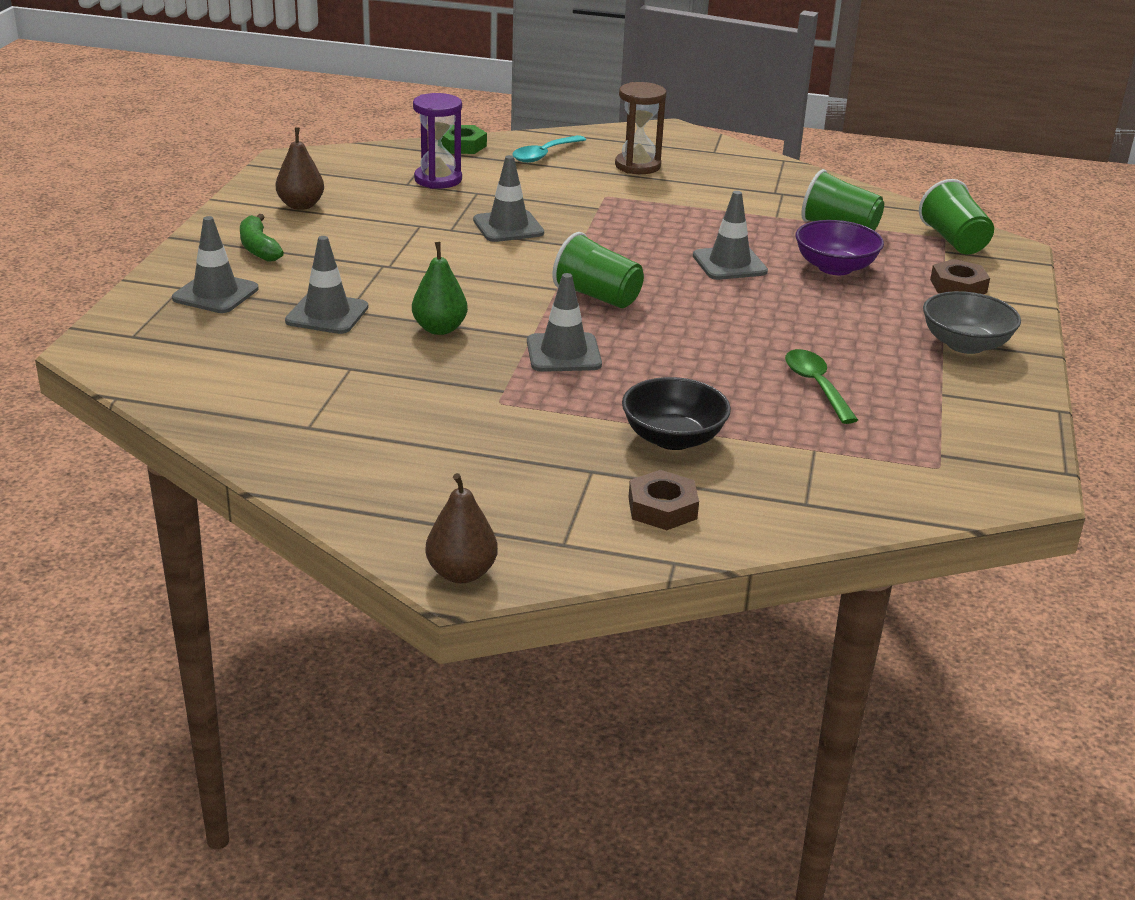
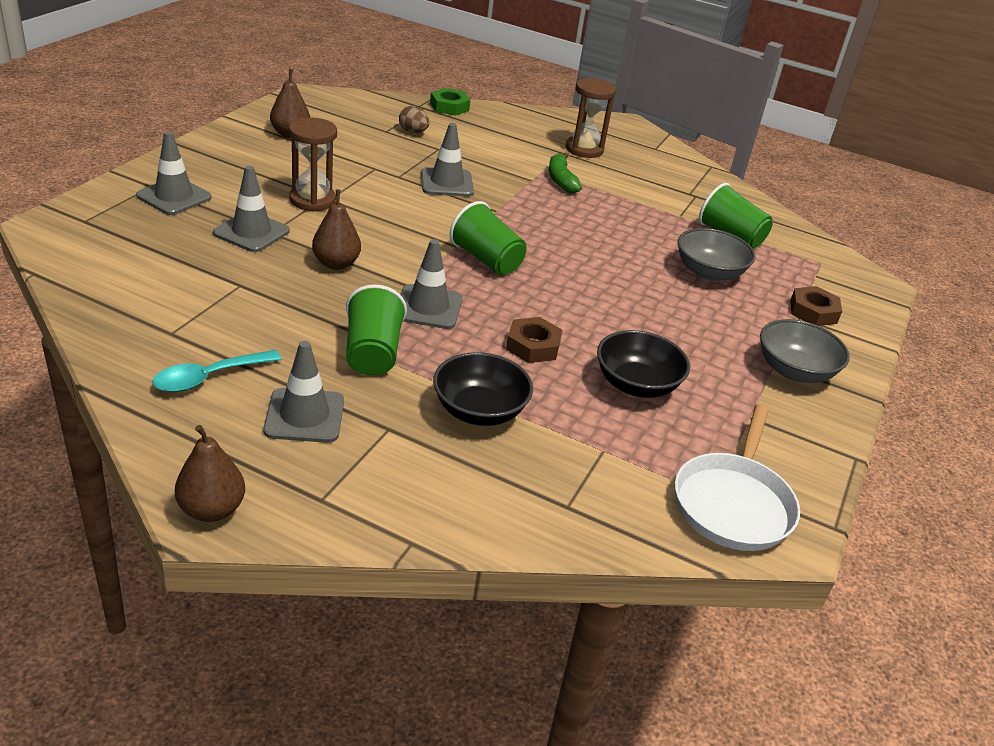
camera: 10 degrees right, 5 degrees up
(258, 248) = (234, 164): green banana -> green banana (561, 180)
(372, 270) = (312, 200): none -> brown hourglass
(438, 179) = (413, 132): purple hourglass -> brown egg
(439, 329) = (336, 263): green pear -> brown pear
(544, 155) = (511, 126): turquoise spoon -> turquoise spoon (208, 378)
(662, 508) = (431, 481): brown nut -> brown nut (533, 346)
(729, 264) = (617, 251): grey traffic cone -> grey traffic cone (304, 416)
(816, 386) = (636, 385): green spoon -> black bowl
(835, 267) = (709, 272): purple bowl -> grey bowl
(954, 241) = (828, 267): green cup -> green cup (372, 353)
(962, 471) = (733, 503): none -> white pan

